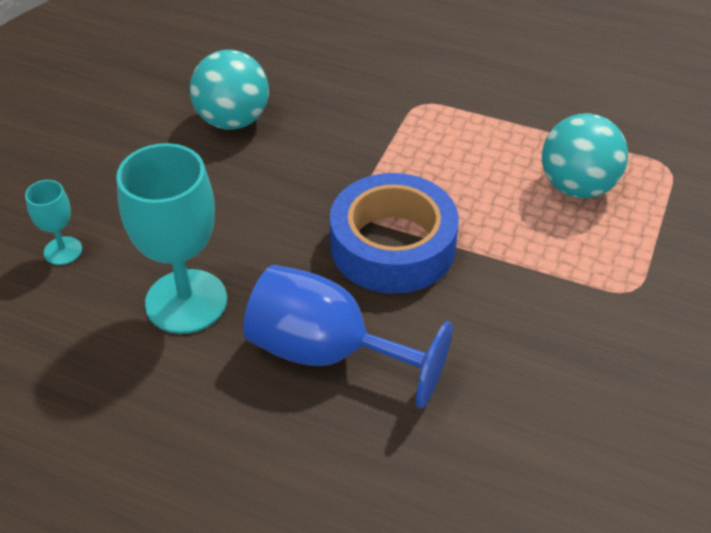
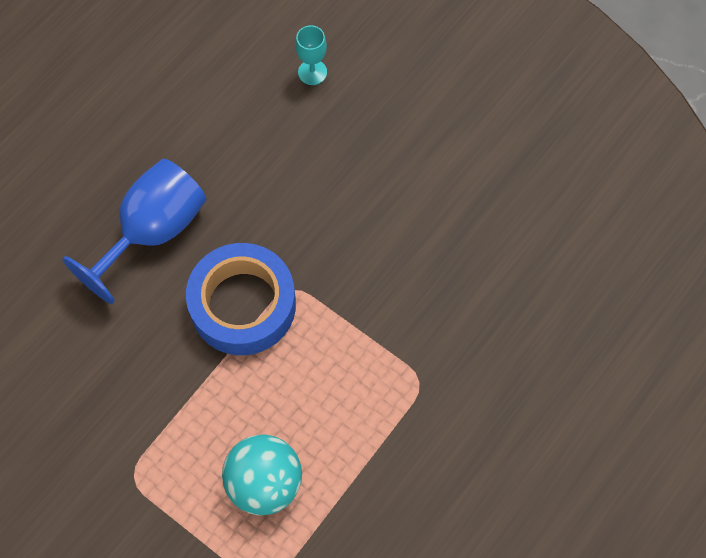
camera: 105 degrees right, 20 degrees up
(186, 301) = (233, 147): turquoise goblet -> none
(233, 120) = (437, 213): turquoise ball -> none

